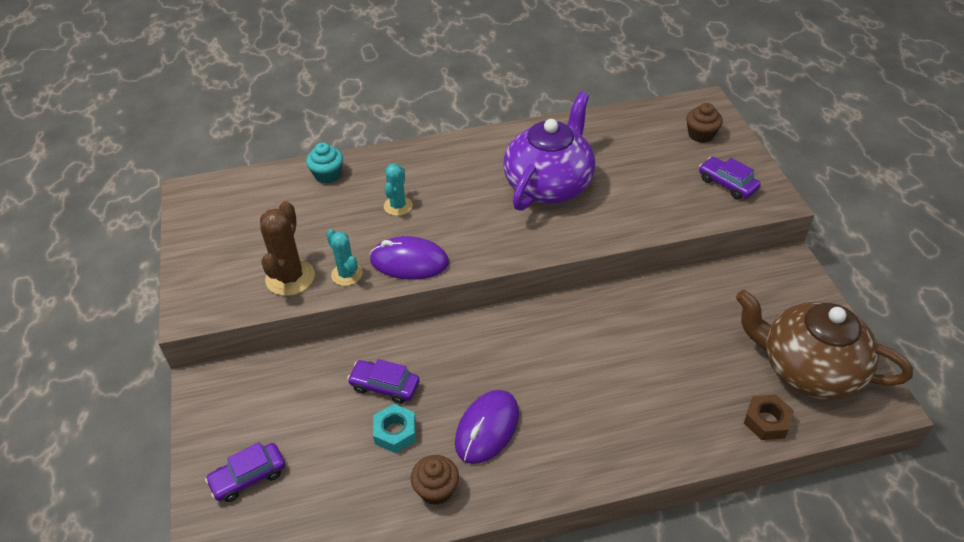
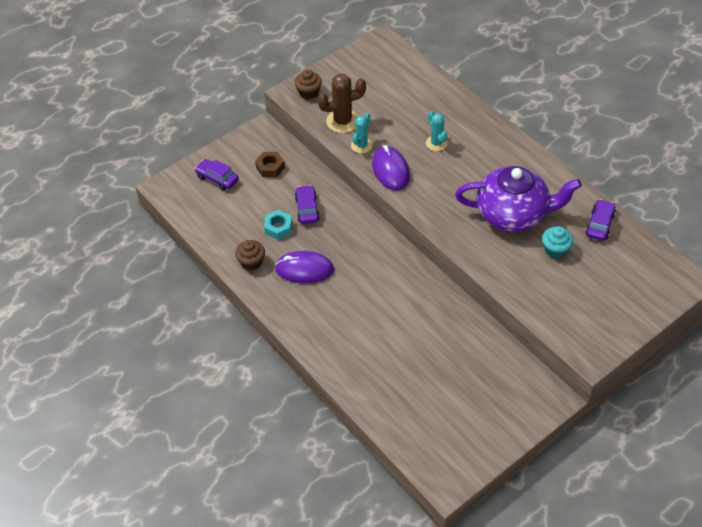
camera: 65 degrees right, 5 degrees up
(327, 174) = (441, 96): turquoise cupcake -> turquoise cupcake (555, 249)
(398, 206) = (436, 143): turquoise cactus -> turquoise cactus turned 75 degrees clockwise
(701, 135) = (640, 288): brown cupcake -> brown cupcake (308, 92)
(727, 184) = (589, 321): purple car -> purple car (599, 224)
(766, 421) = (390, 415): brown nut -> brown nut (270, 167)
(808, 369) = (451, 430): brown teapot -> none

